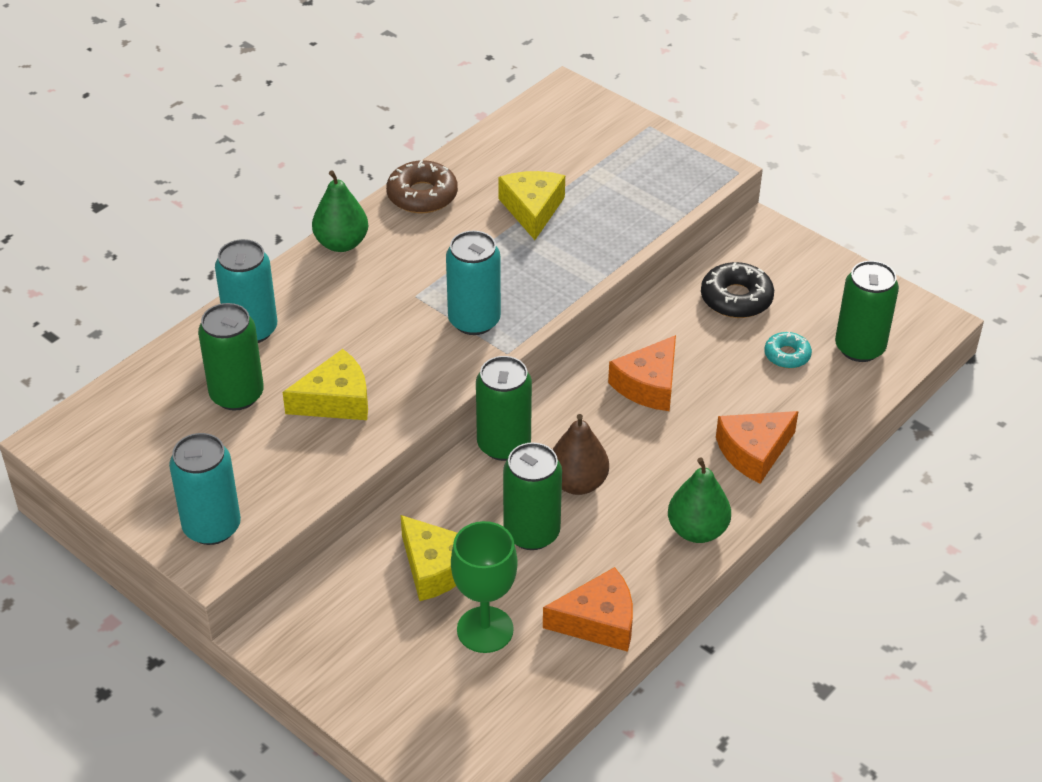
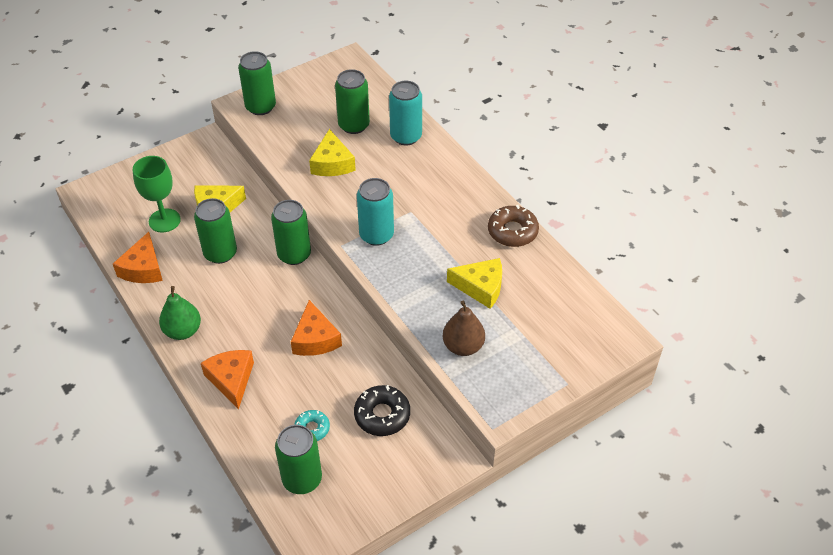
camera: 105 degrees right, 5 degrees up
(212, 527) = (260, 107): turquoise can -> green can
(341, 243) = (473, 185): green pear -> none
(577, 483) = (248, 282): brown pear -> brown pear (463, 346)
(648, 385) = (315, 339): orange cheese -> orange cheese turned 150 degrees counterclockwise

